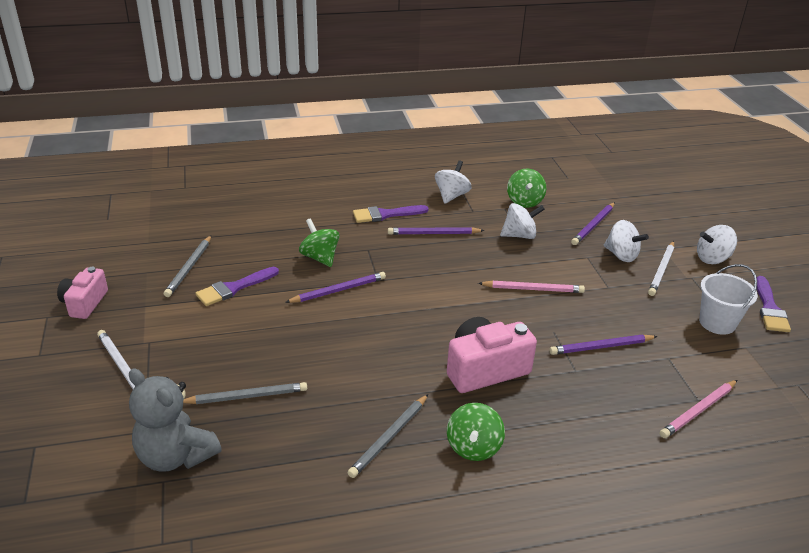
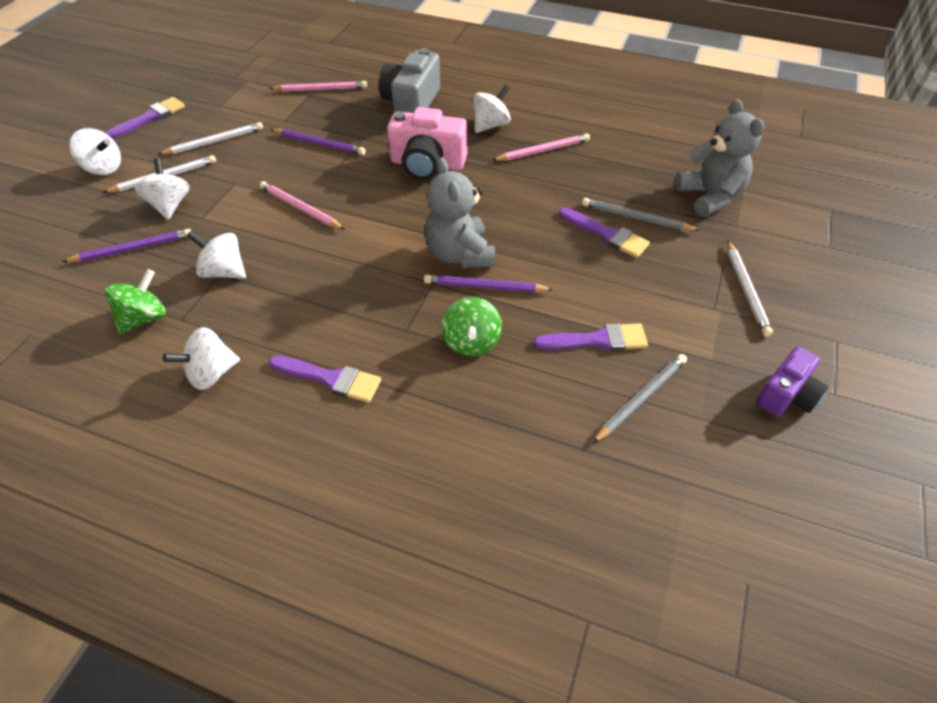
camera: 145 degrees left, 15 degrees up
(84, 303) = (786, 395): pink camera -> purple camera
(267, 368) = (607, 234): none -> purple brush
(377, 304) = (459, 254): none -> grey teddy bear
(389, 437) = (543, 151): grey pencil -> pink pencil
(433, 233) = (309, 318): purple pencil -> none
(473, 447) = (490, 125): green spinning top -> white spinning top
(588, 438) = (411, 103): none -> grey camera
(682, 310) = (214, 142): none -> white pencil
(717, 323) = (207, 125): white bucket -> none

